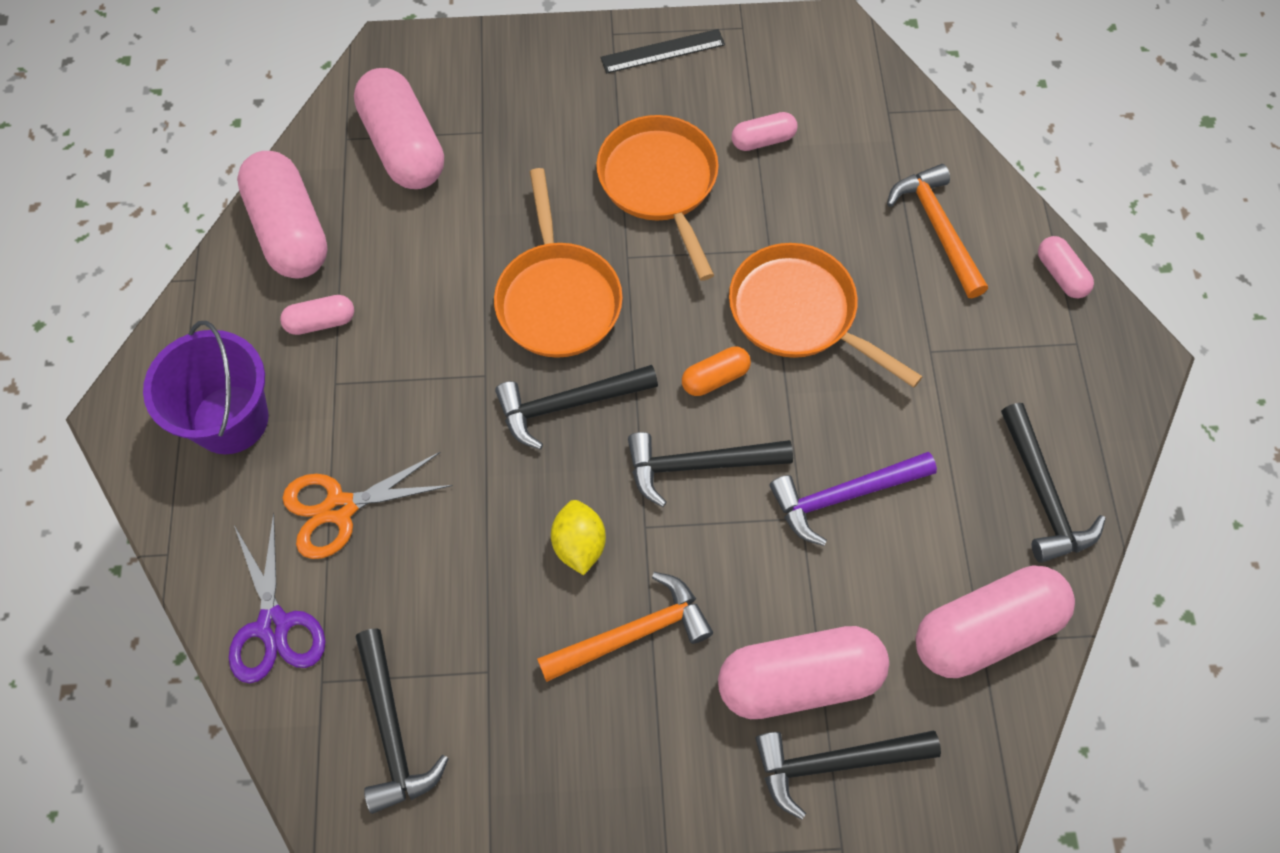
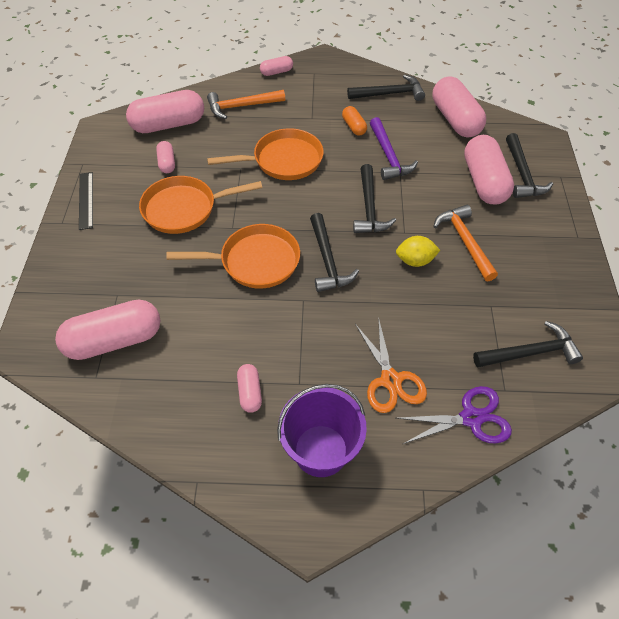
camera: 85 degrees left, 10 degrees down
(290, 231) = (168, 414): pink capsule -> pink capsule (168, 124)
(715, 378) = (317, 196): orange capsule -> orange capsule (354, 127)
(799, 314) = (283, 160): orange pan -> orange pan turned 150 degrees counterclockwise

